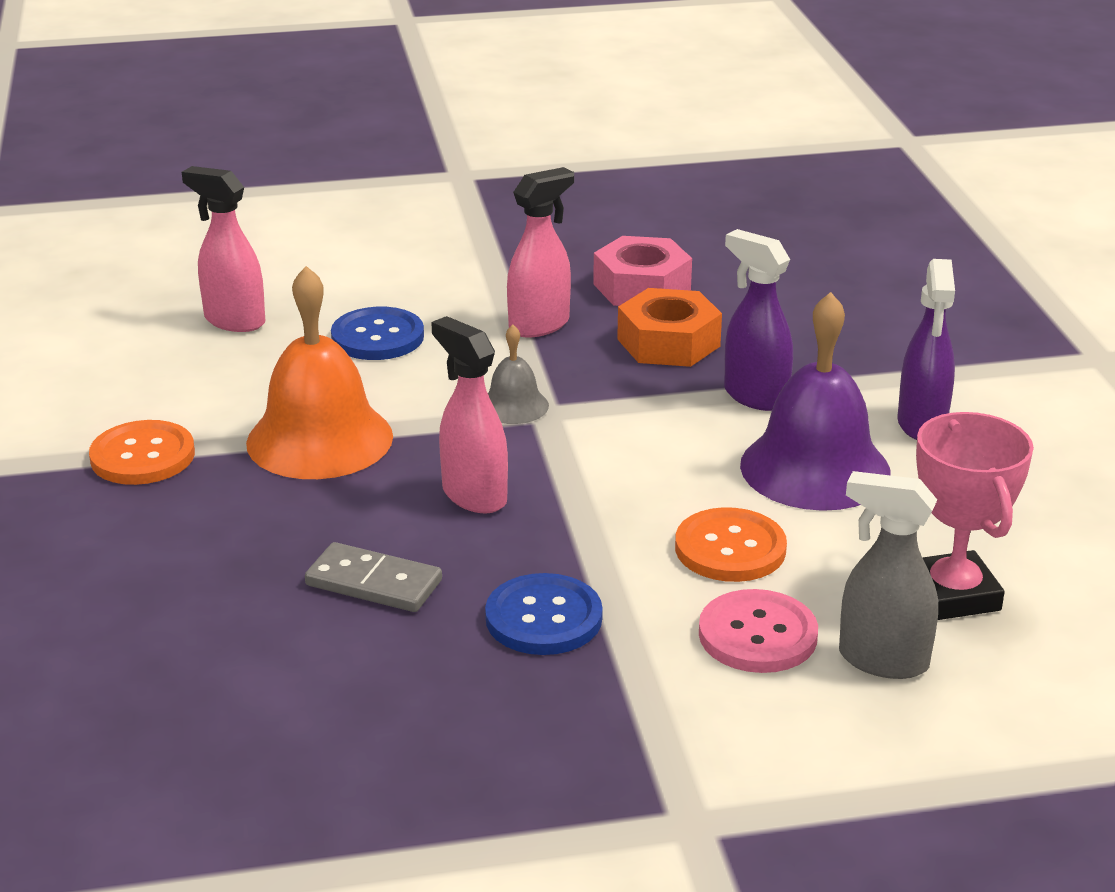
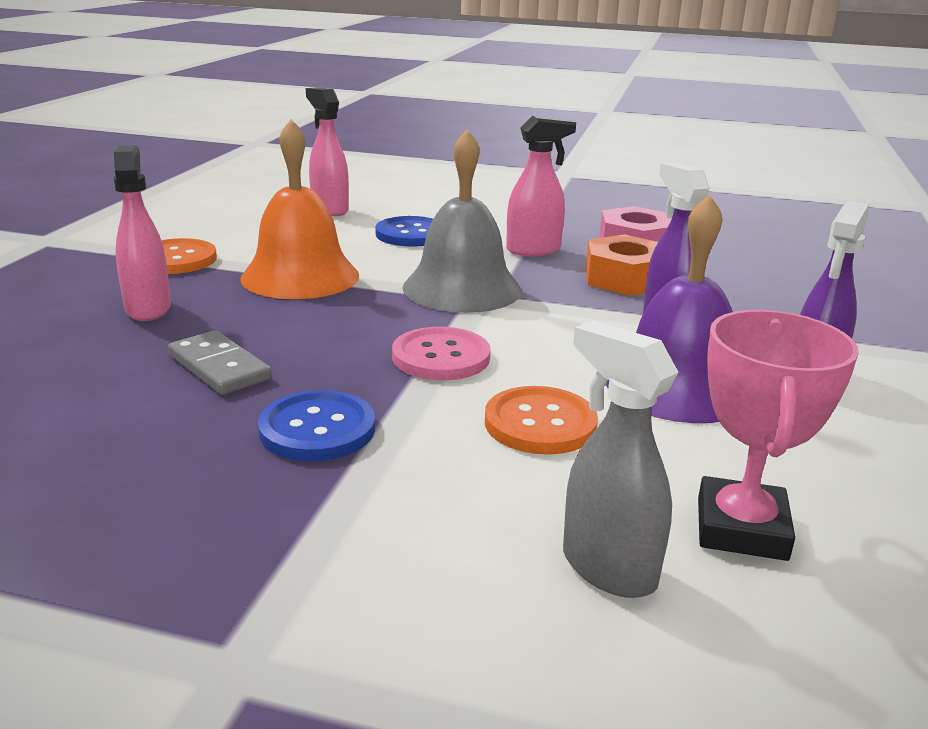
camera: 25 degrees right, 5 degrees down
(473, 496) = (365, 333): pink spray bottle -> pink spray bottle (148, 308)
(514, 405) = (462, 288): grey bell -> grey bell, size x2.03
(757, 635) = (496, 502): pink button -> pink button (441, 357)

